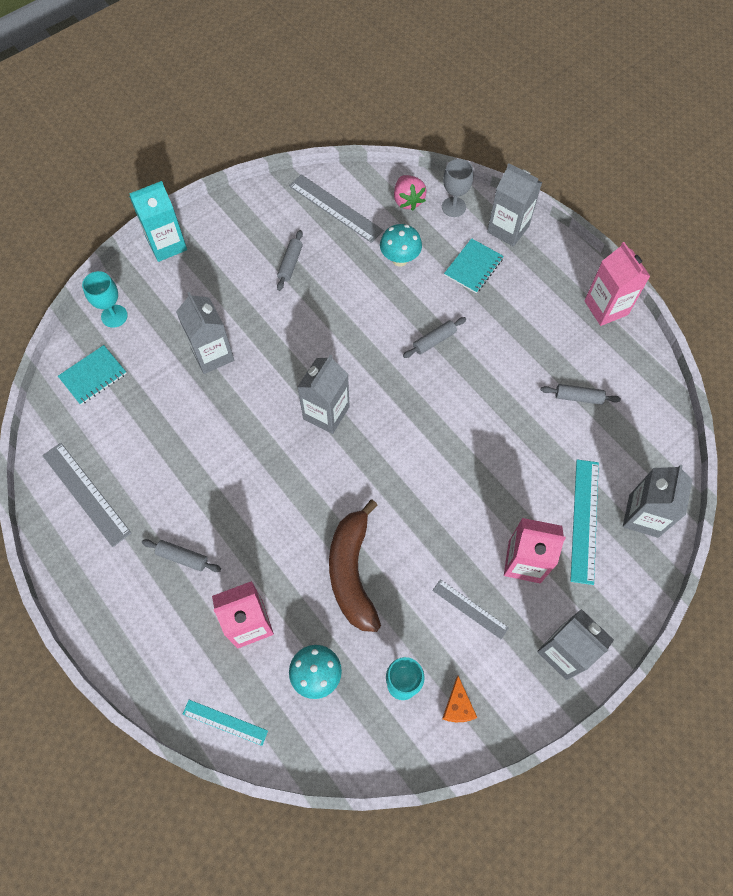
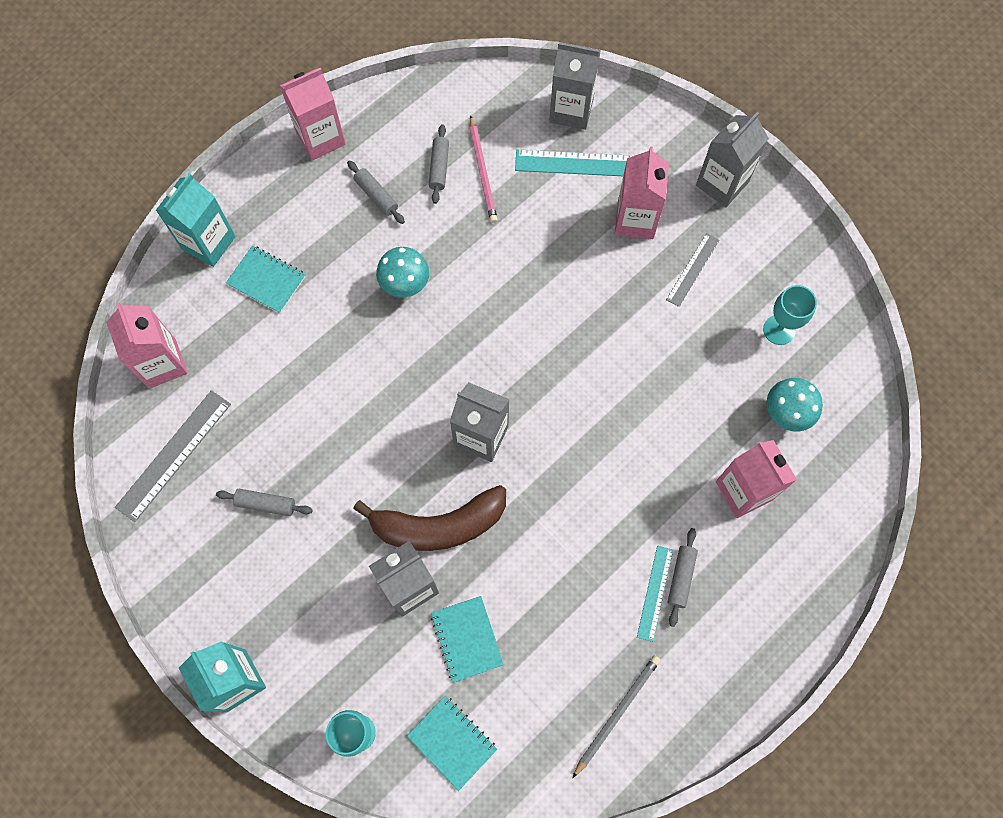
camera: 95 degrees left, 5 degrees up
(86, 493) = (617, 713): grey ruler -> grey pencil
(165, 391) = (466, 639): none -> turquoise notebook
(225, 722) = (850, 501): turquoise ruler -> turquoise ruler (655, 593)
(352, 572) = (671, 388): brown banana -> brown banana (438, 525)
(400, 259) = (256, 367): turquoise mushroom -> turquoise mushroom (405, 285)
(408, 200) = (162, 363): pink strawberry -> pink carton
(434, 341) = (374, 320): grey rolling pin -> grey rolling pin (376, 196)
(453, 207) = (173, 307): grey goblet -> none
(458, 706) = (791, 277): orange cheese -> none
(508, 229) = (208, 243): grey carton -> turquoise carton
(574, 432) = (482, 172): none -> pink pencil

